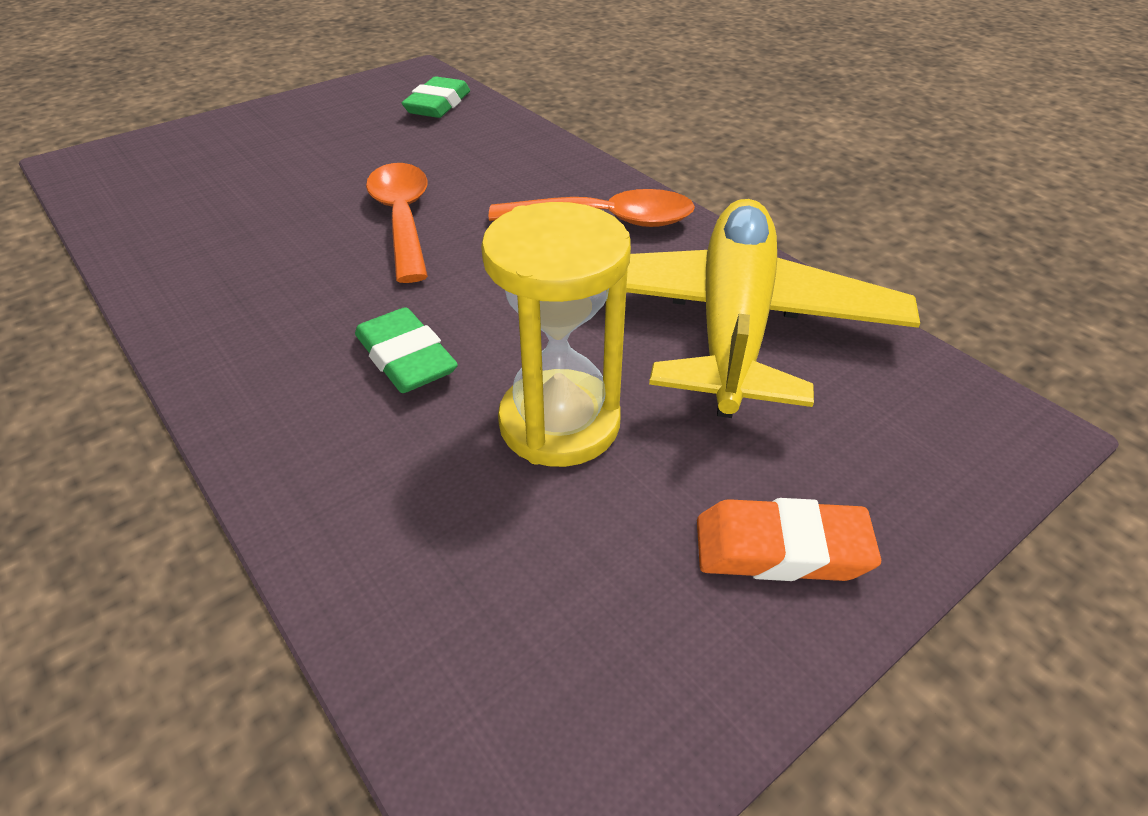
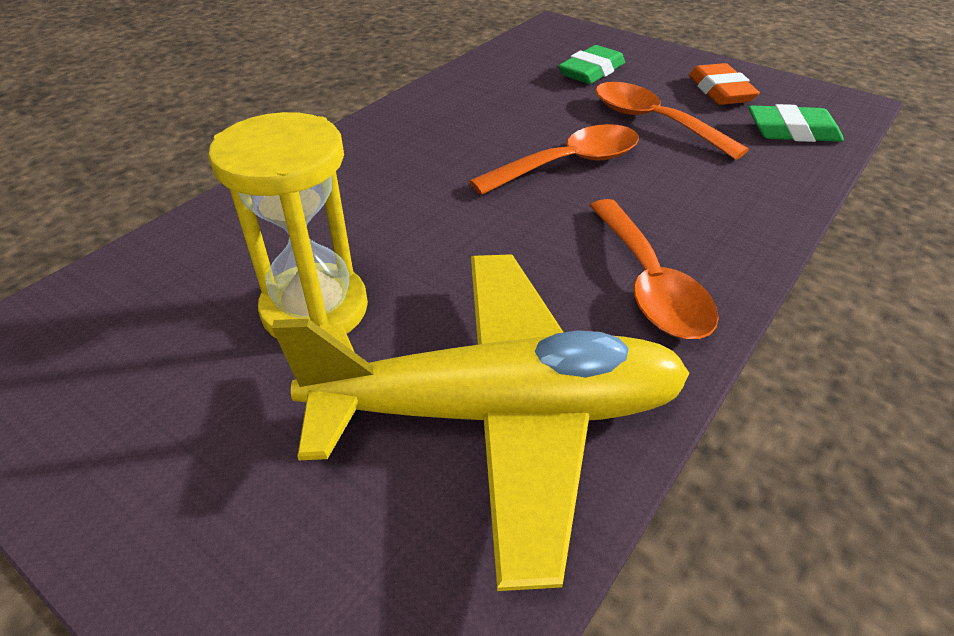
camera: 75 degrees right, 0 degrees up
(365, 158) = (654, 122): none -> orange spoon
(406, 358) = (378, 213): green eraser -> green eraser (591, 71)
(781, 549) = (163, 480): orange eraser -> orange eraser (720, 91)

